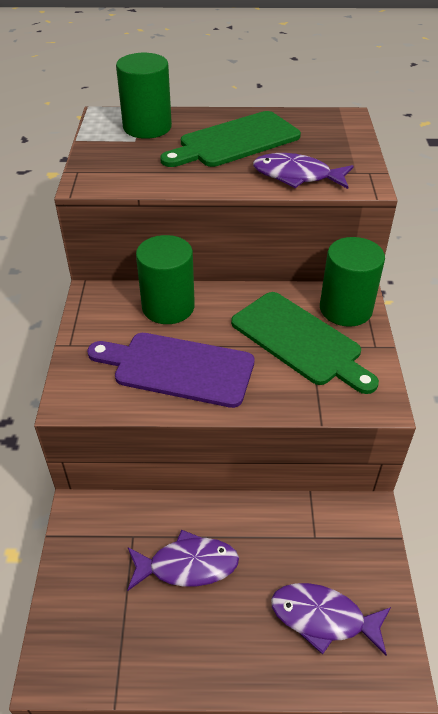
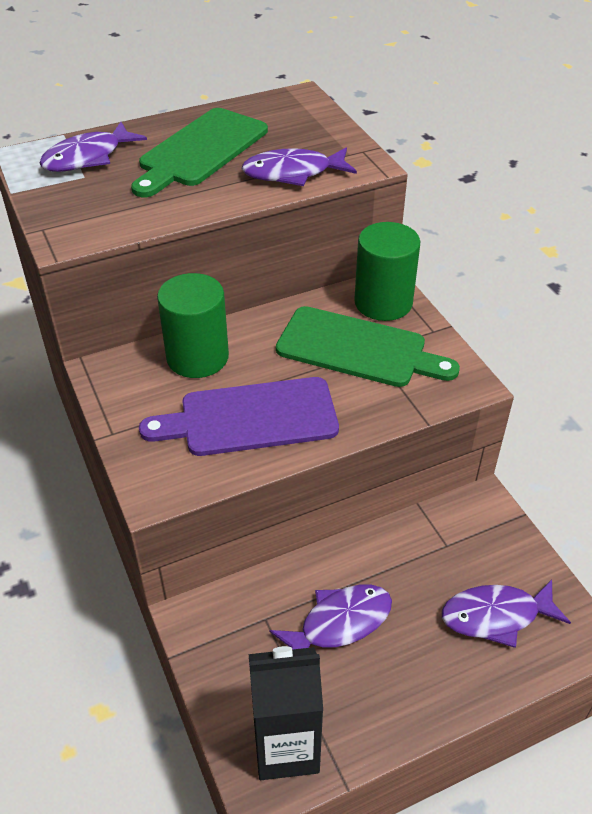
camera: 25 degrees left, 0 degrees up
(87, 648) = (286, 747): none -> black carton
(147, 127) = (88, 157): green cylinder -> purple fish

